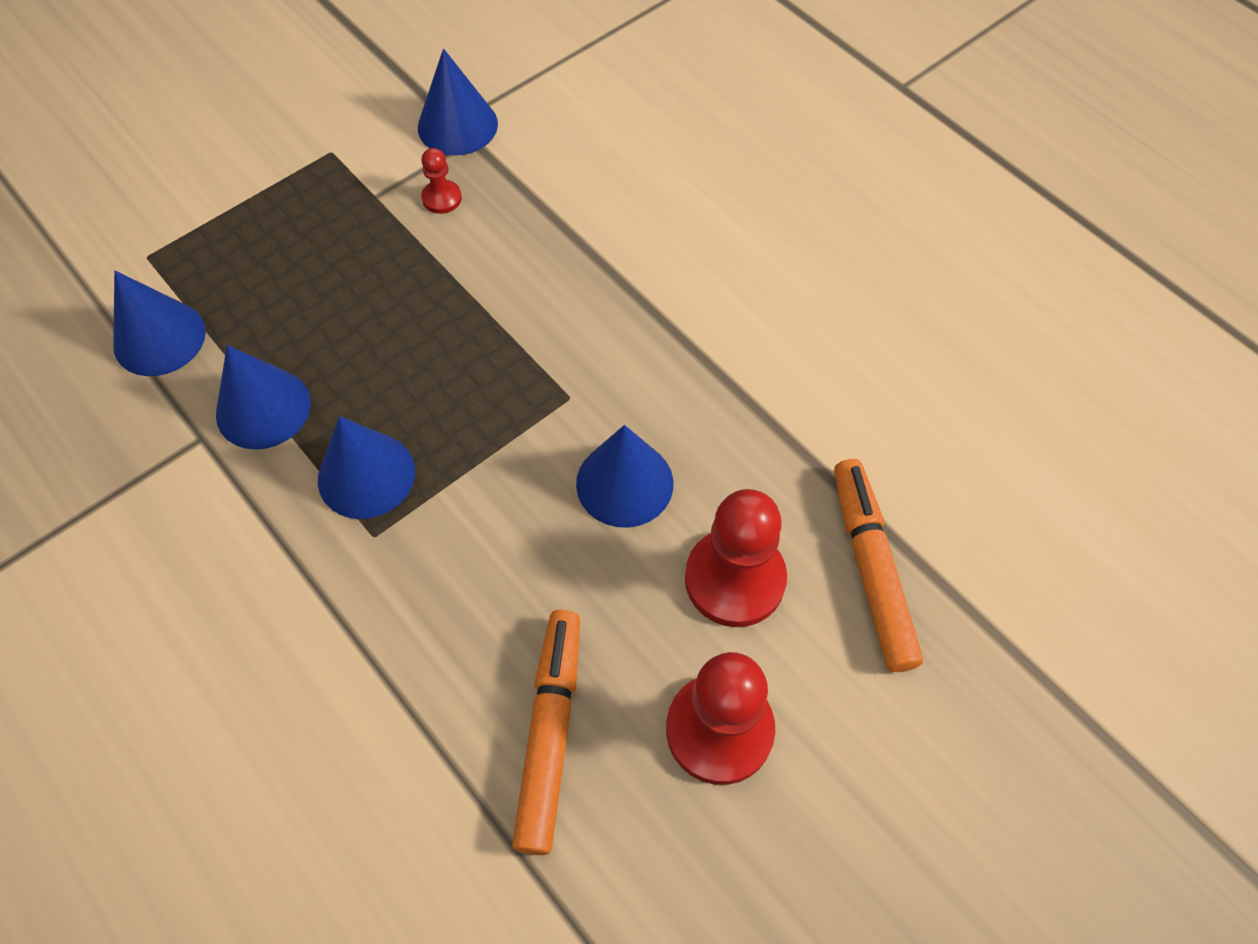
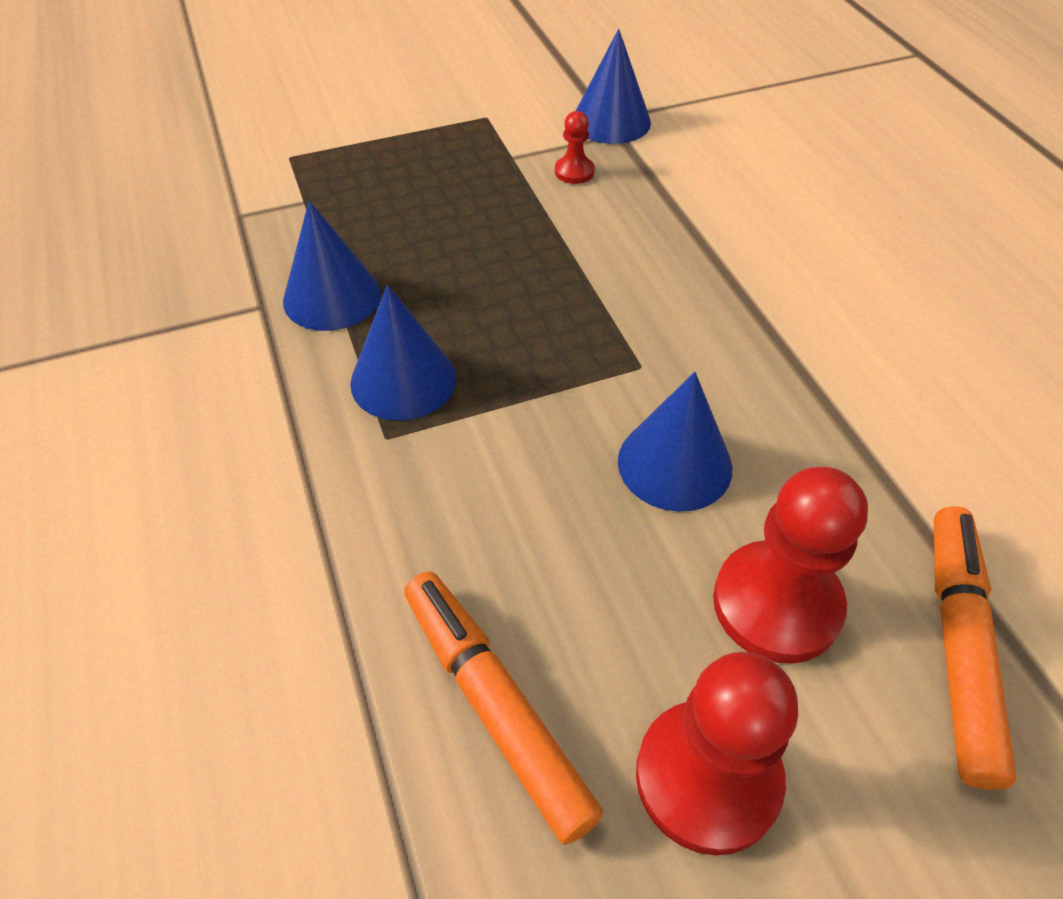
camera: 20 degrees right, 10 degrees down
(159, 338) = (268, 218): blue cone -> none
(550, 733) = (495, 706): orange marker -> orange marker turned 60 degrees counterclockwise

